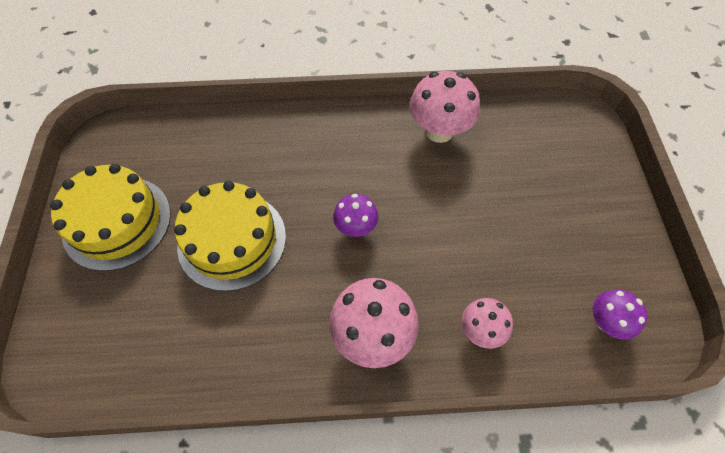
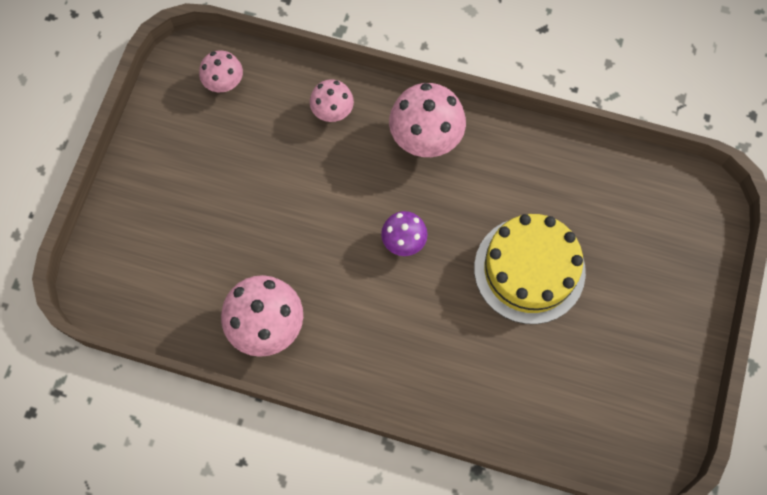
camera: 160 degrees left, 10 degrees up
(117, 222) = (644, 331): yellow cake -> none
(606, 322) = (224, 83): purple mushroom -> pink mushroom

